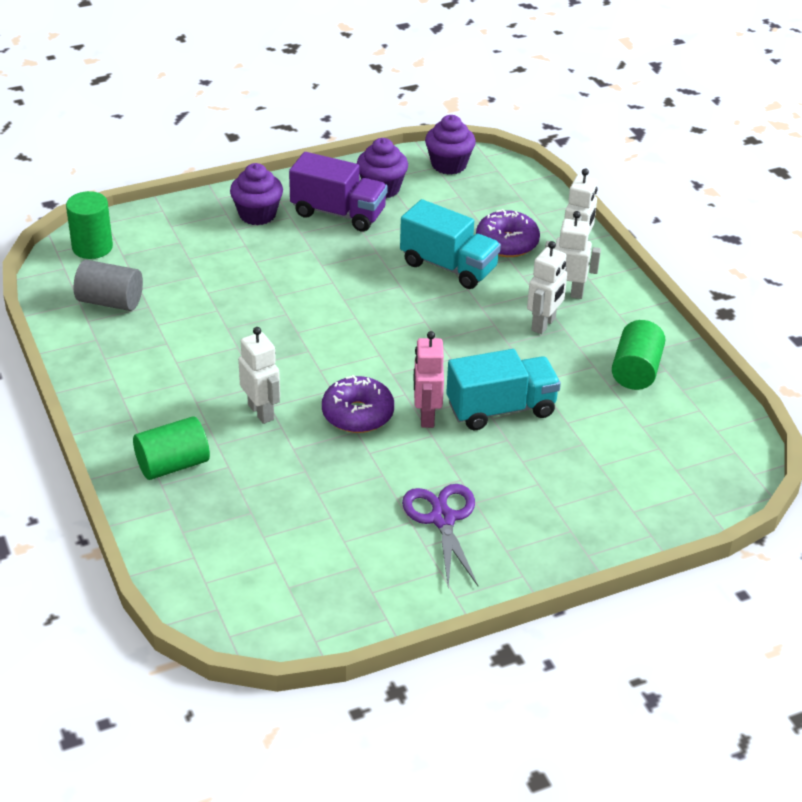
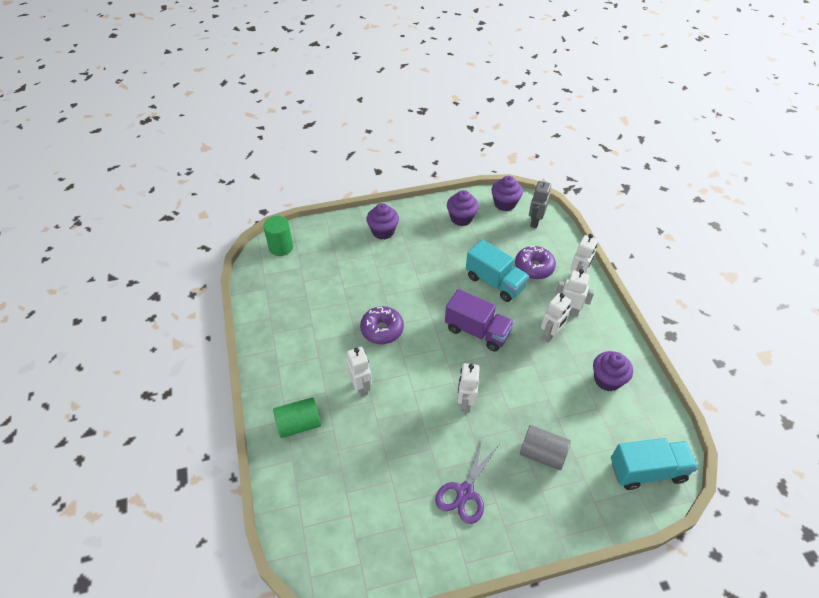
camera: 10 degrees right, 10 degrees up
(110, 301) = (284, 289): grey cylinder -> grey cylinder (542, 454)
(338, 213) = (432, 234): purple truck -> purple truck (477, 331)
(358, 414) = (421, 396): purple donut -> purple donut (382, 329)
(426, 416) = (465, 402): pink robot -> white robot
(442, 519) = (465, 492): purple scissors -> purple scissors turned 150 degrees counterclockwise
(500, 185) = (535, 221): none -> grey robot
(501, 409) = (515, 402): turquoise truck -> turquoise truck (647, 470)
(636, 371) = (607, 379): green cylinder -> purple cupcake

